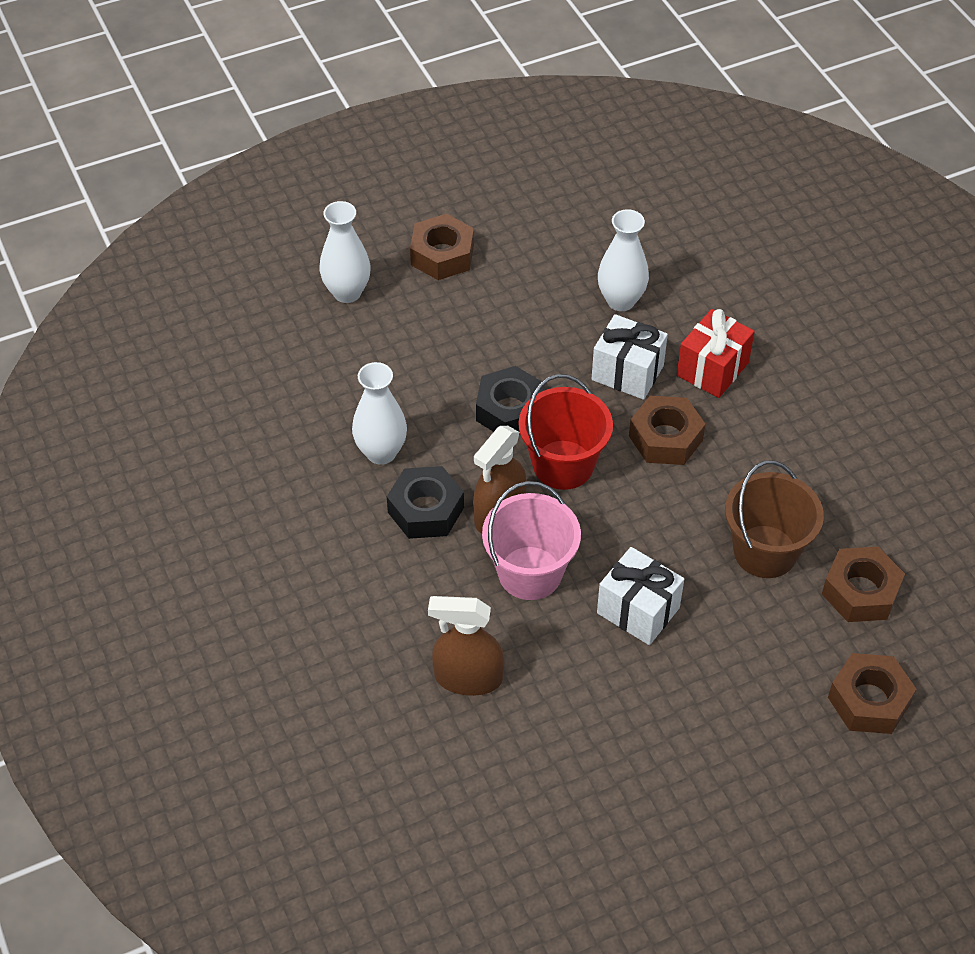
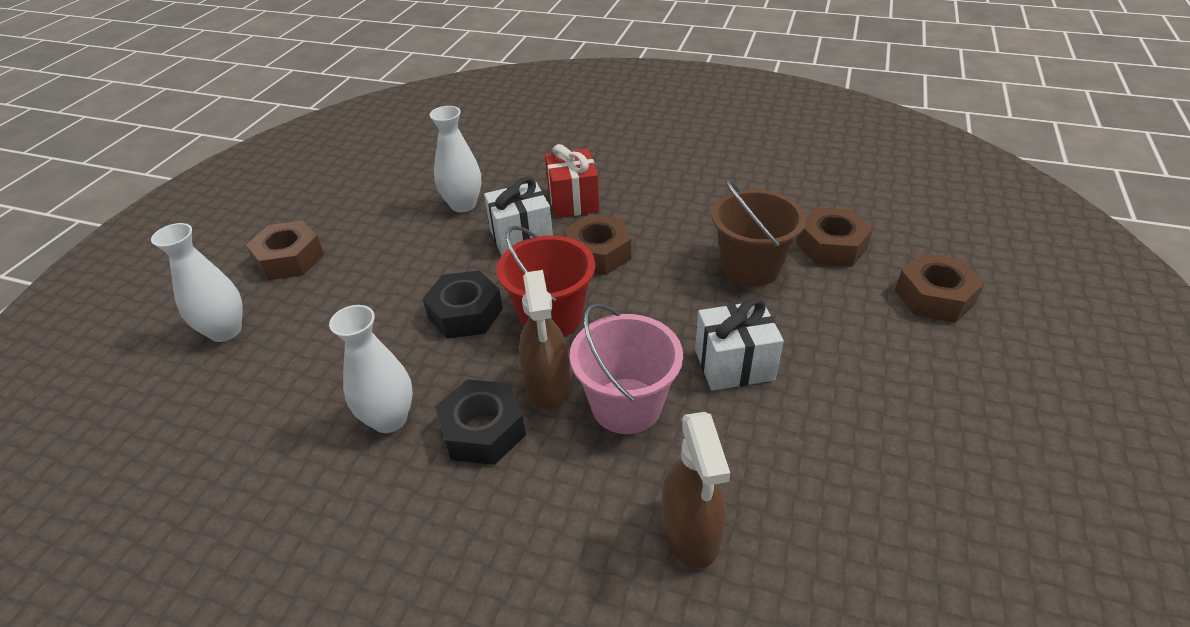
camera: 45 degrees left, 10 degrees down
(468, 677) = (691, 531): brown spray bottle -> brown spray bottle turned 60 degrees counterclockwise

